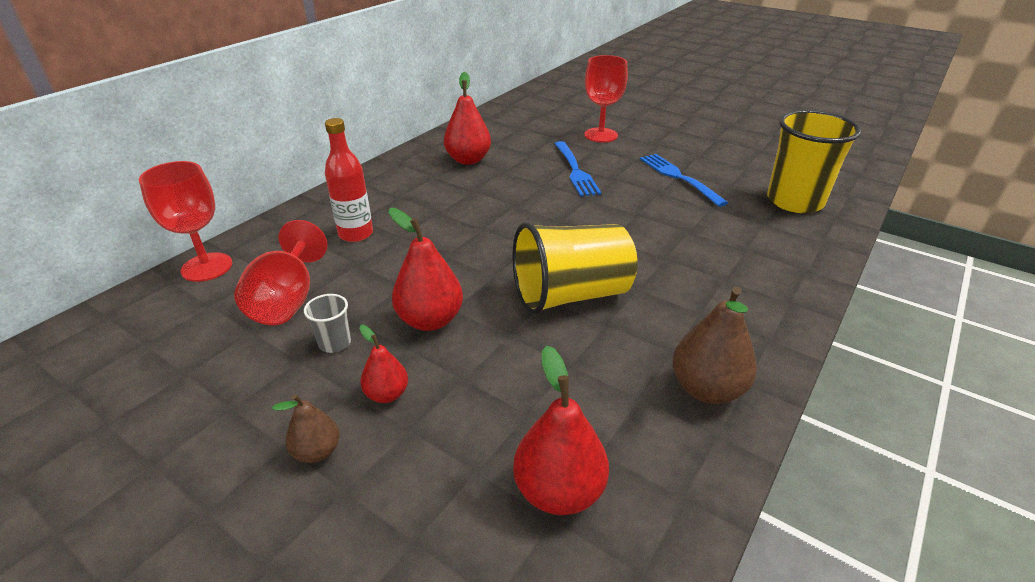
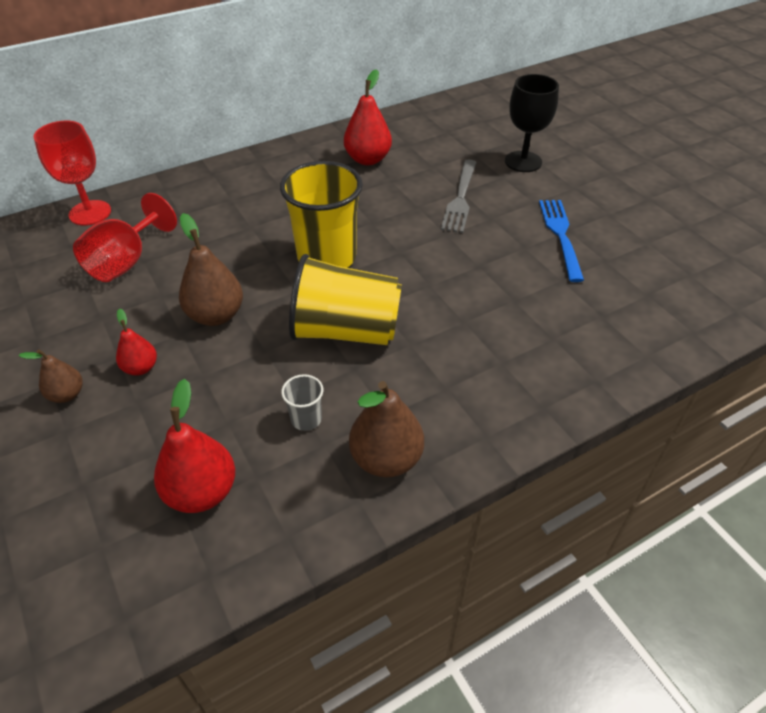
camera: 25 degrees right, 10 degrees up
(335, 343) = (134, 311): grey cup -> grey cup (306, 419)
(356, 234) = (216, 214): red bottle -> none
(430, 320) = (216, 315): red pear -> brown pear
(575, 170) = (460, 198): blue fork -> grey fork
(600, 135) = (523, 162): red goblet -> black goblet
(794, 201) = (663, 300): yellow cup -> yellow cup (327, 257)

